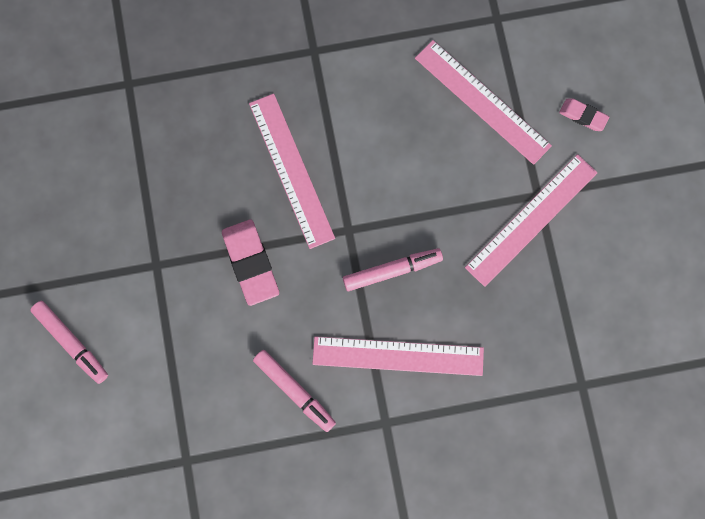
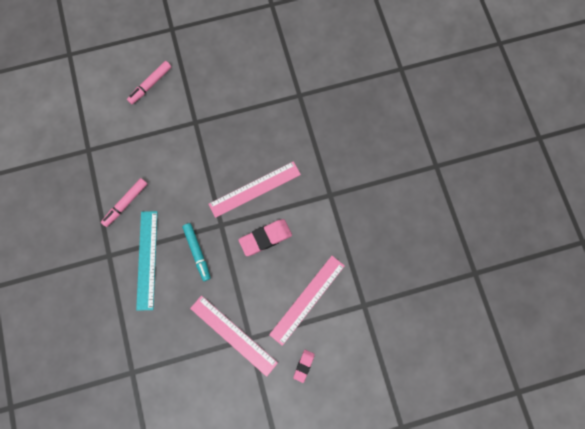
camera: 85 degrees right, 0 degrees up
(251, 263) = (198, 172): pink eraser -> pink eraser (265, 238)
(392, 271) = (197, 252): pink marker -> turquoise marker
(398, 356) = (147, 259): pink ruler -> turquoise ruler

